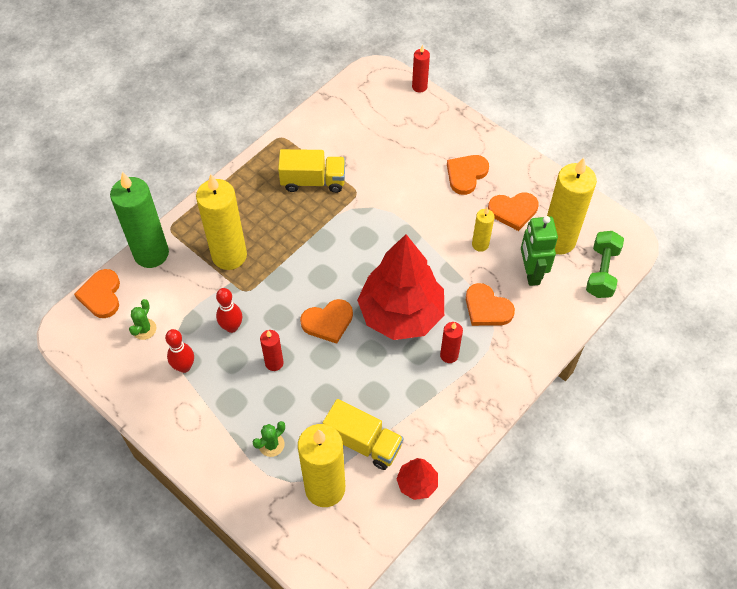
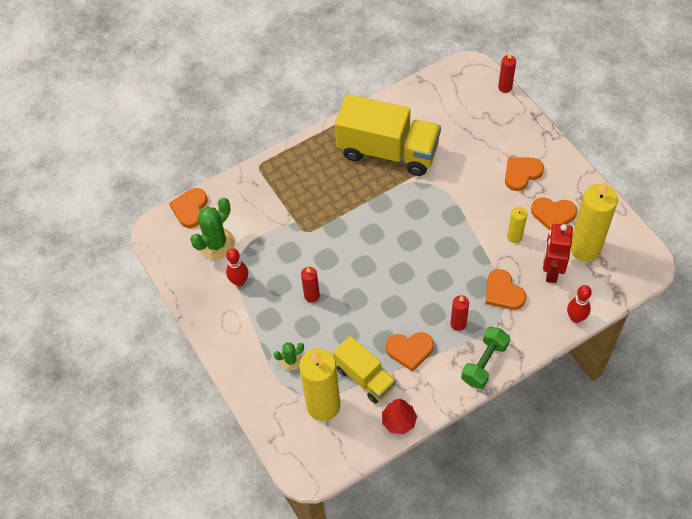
camera: 20 degrees right, 0 degrees up
(144, 329) = (216, 244): green cactus -> green cactus, size x1.85
(151, 253) = (238, 183): green candle -> none
(229, 255) = (300, 199): yellow candle -> none
(232, 327) = (286, 258): red bowling pin -> red bowling pin (575, 318)
(313, 181) = (388, 151): yellow truck -> yellow truck, size x1.74
(328, 322) = (365, 272): orange heart -> orange heart (410, 350)
(401, 314) = (428, 280): red tree -> none
(531, 273) = (551, 271): green robot -> red robot
(601, 272) = (614, 284): green dumbbell -> green dumbbell (484, 363)

